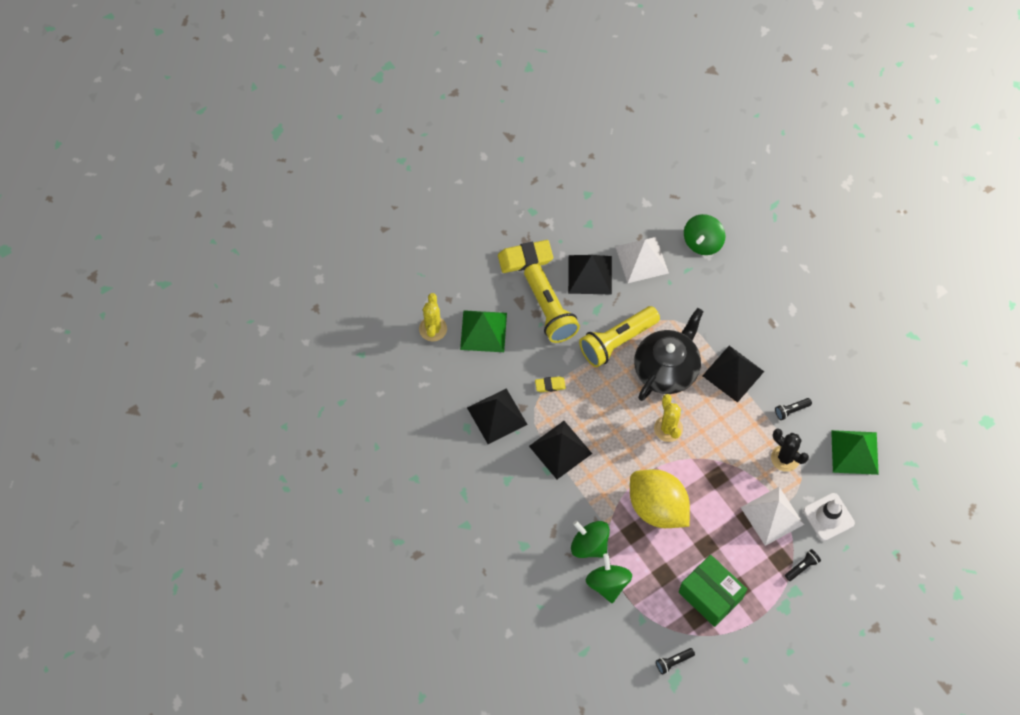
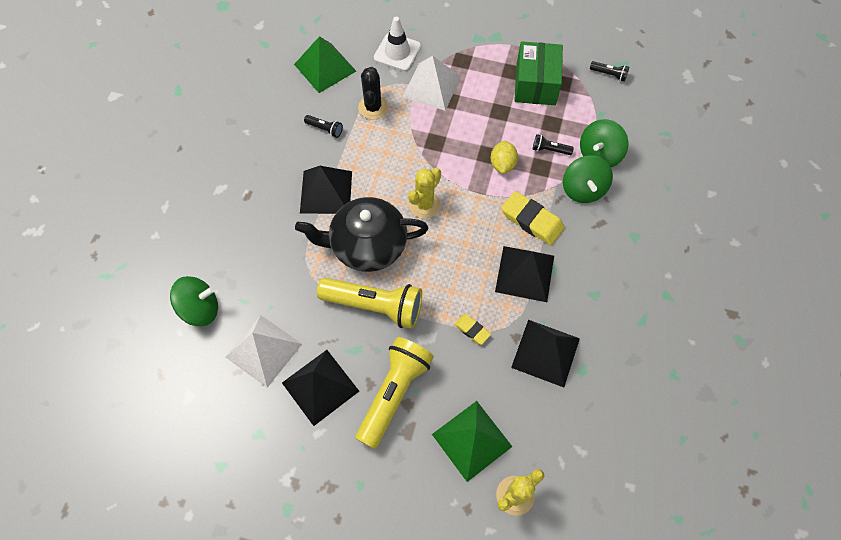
camera: 130 degrees left, 0 degrees up
(525, 259) = (353, 467): yellow eraser -> yellow eraser (532, 221)
(657, 508) = (502, 164): yellow lemon -> yellow lemon, size x0.48
(802, 567) = (454, 44): black flashlight -> black flashlight (549, 150)

